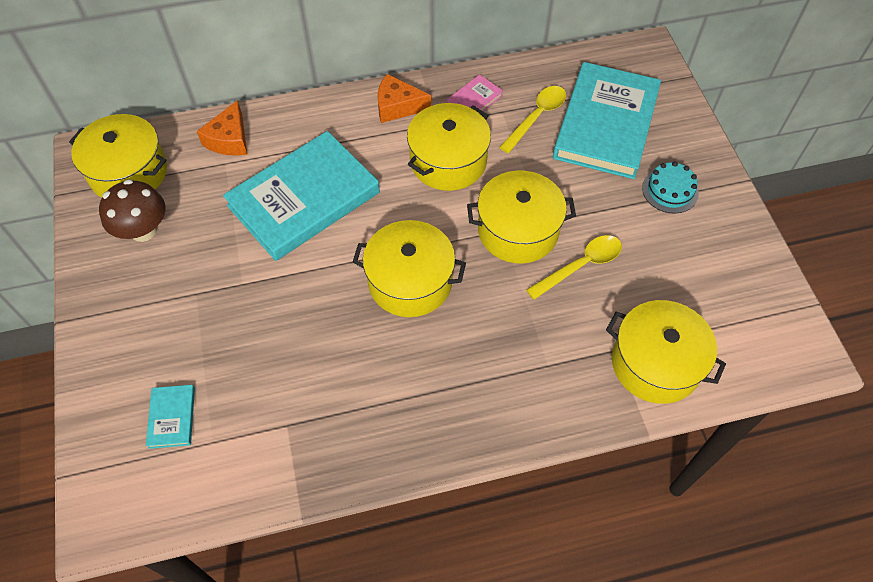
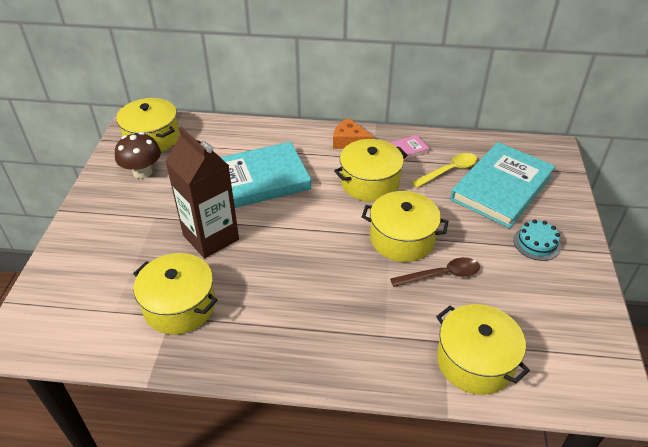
camera: 20 degrees right, 15 degrees down
(172, 417) = (97, 288): turquoise book -> none
(229, 139) = (225, 134): orange cheese -> none
(284, 300) = (211, 237): none -> brown carton
(410, 281) = (305, 250): yellow pot -> yellow pot (179, 306)
(581, 266) = (441, 275): yellow spoon -> brown spoon

